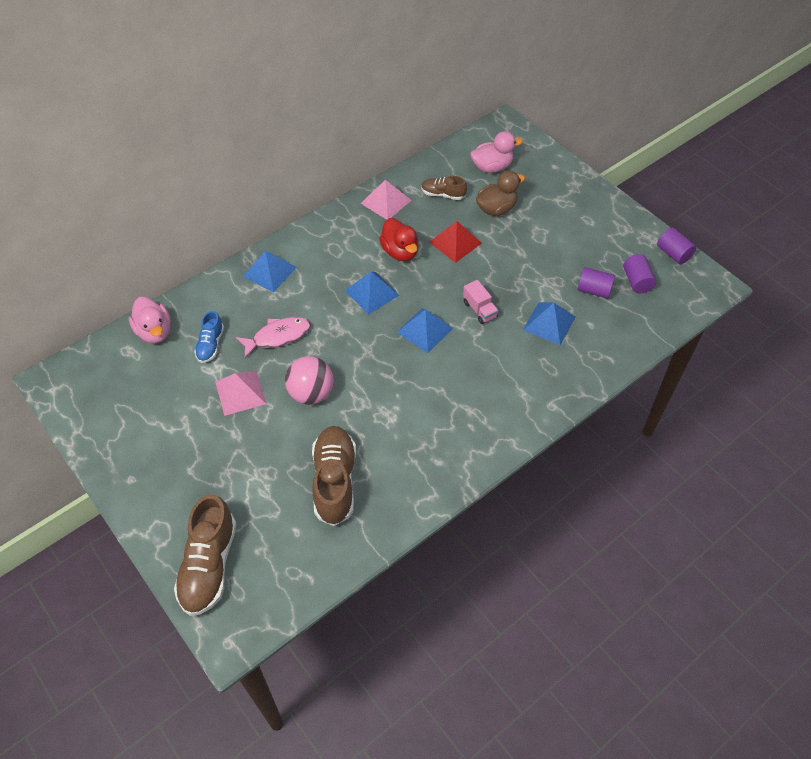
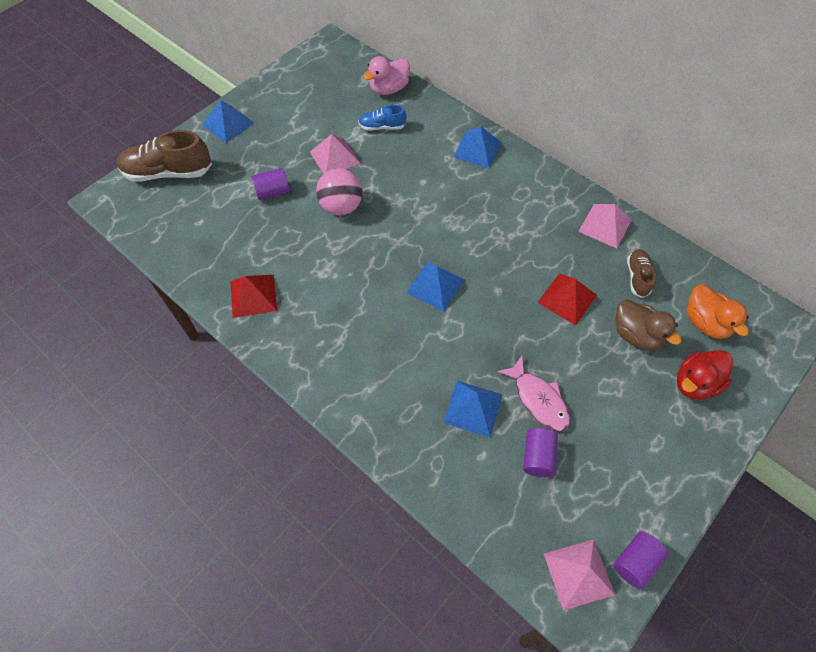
camera: 80 degrees right, 5 degrees up
(278, 337) = (401, 171): pink fish -> pink fish (538, 399)
(334, 481) = (249, 240): brown shoe -> none
(372, 292) = (473, 233): blue pyramid -> blue pyramid (228, 124)
(400, 252) = (536, 249): red duck -> red duck (695, 383)
(406, 481) = (253, 295): none -> red pyramid
(479, 310) = (475, 334): pink truck -> none
(492, 167) = (705, 323): pink duck -> orange duck
(637, 281) = (568, 511): purple cylinder -> purple cylinder (273, 192)
(681, 285) = (578, 574): none -> pink pyramid

